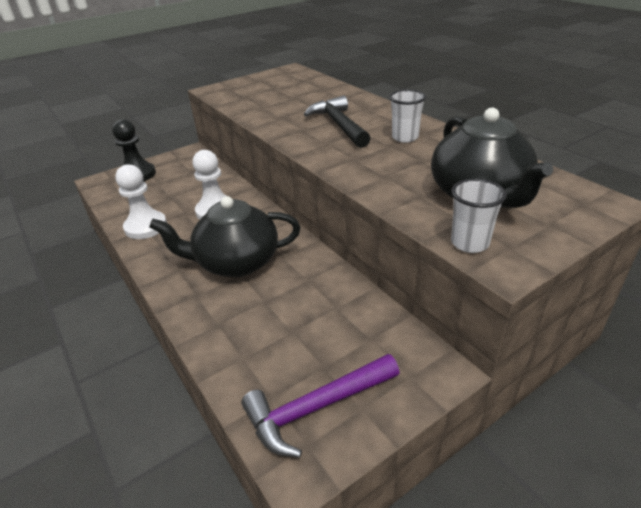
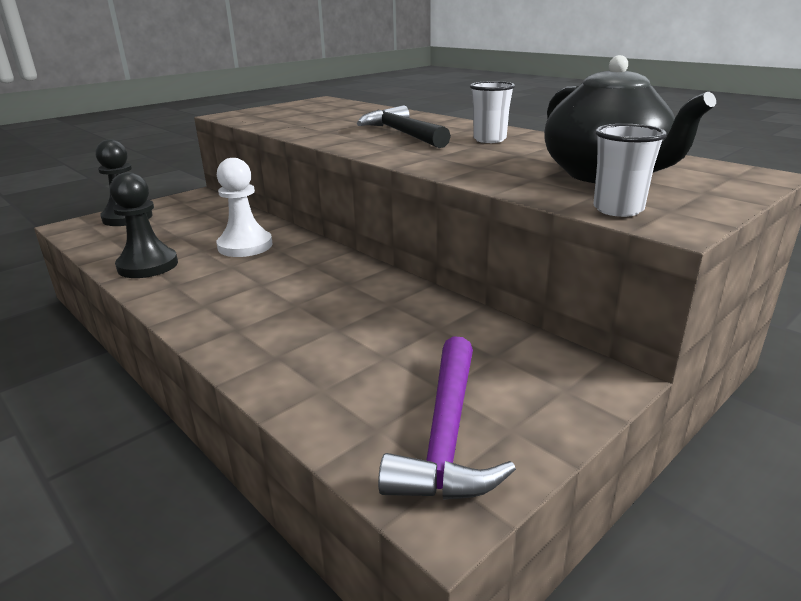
camera: 10 degrees left, 10 degrees down
(146, 227) = (148, 265): white pawn -> black pawn
(236, 262) = (286, 293): black teapot -> none
(316, 408) = (446, 435): purple hammer -> purple hammer turned 45 degrees counterclockwise

